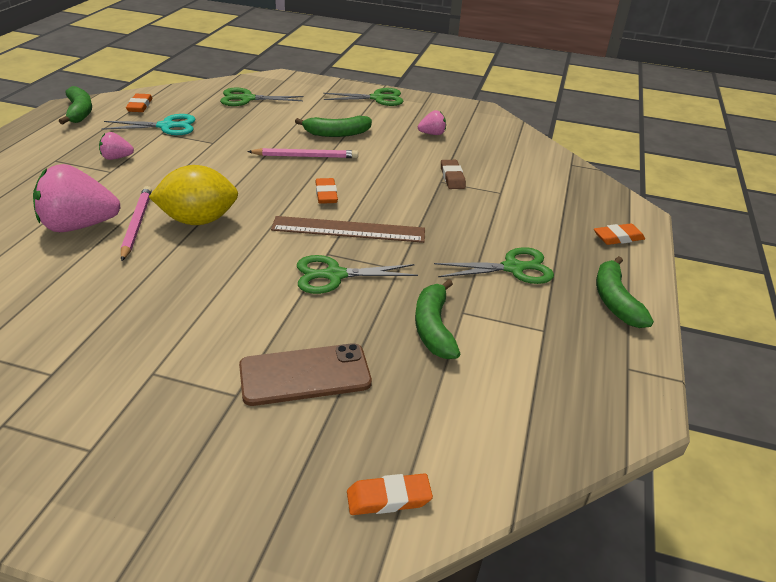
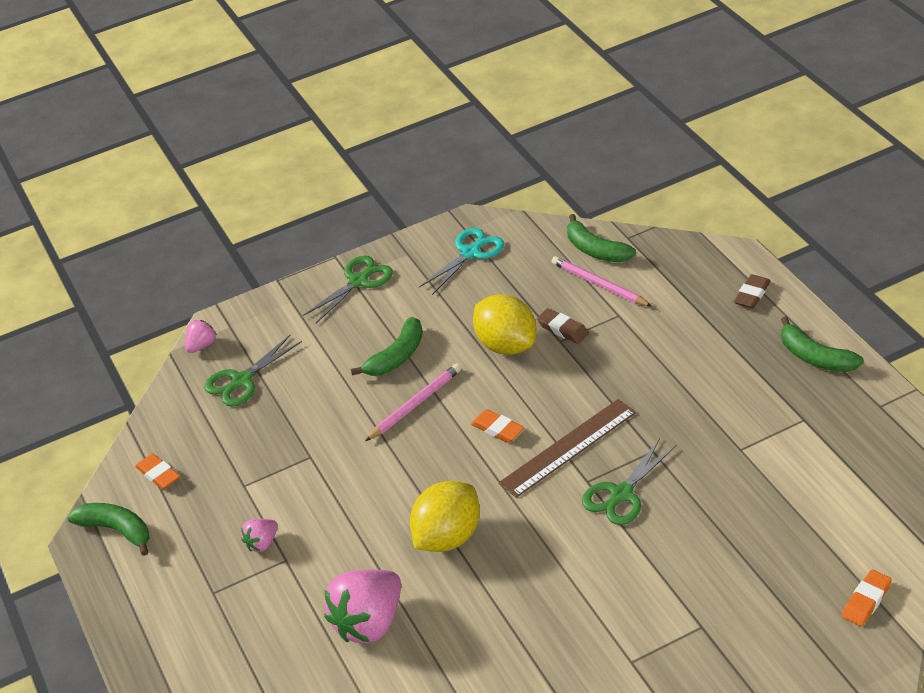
camera: 35 degrees left, 5 degrees up
(137, 224) = (410, 582): pink pencil -> pink pencil (599, 284)
(167, 126) = (234, 474): turquoise scissors -> turquoise scissors (470, 252)
(305, 375) = (718, 578): brown phone -> none
(405, 164) = (506, 345): none -> yellow lemon
(432, 134) = (474, 290): pink strawberry -> pink strawberry (202, 345)
(433, 328) = (741, 477): green banana -> green banana (596, 250)
(514, 268) = (723, 383): green scissors -> none
(618, 238) = (752, 294): orange eraser -> brown eraser

